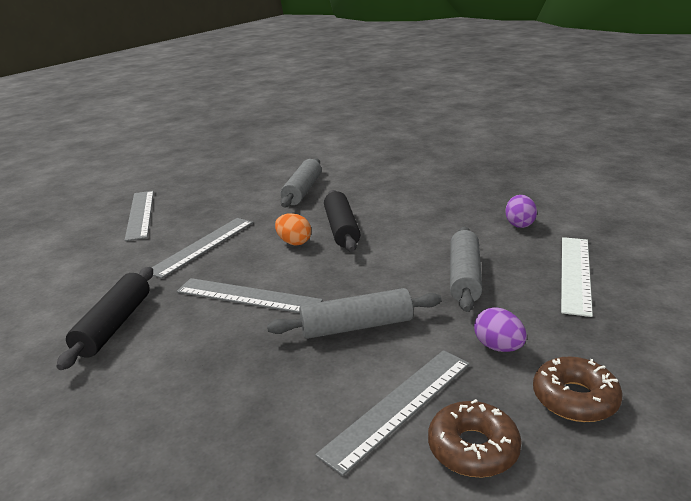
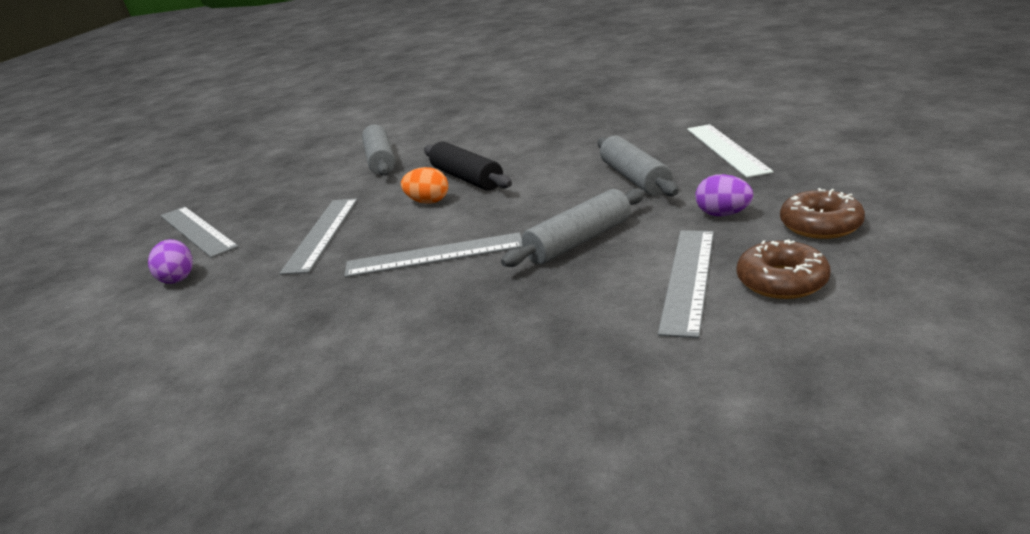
camera: 25 degrees left, 0 degrees up
(114, 325) = (305, 325): black rolling pin -> none
(519, 224) = (637, 130): purple egg -> purple egg (177, 278)

